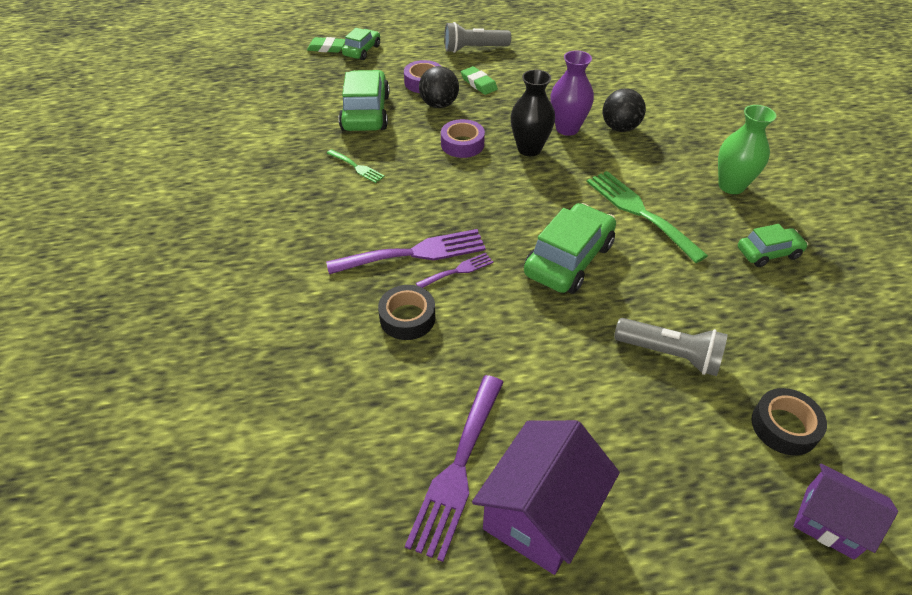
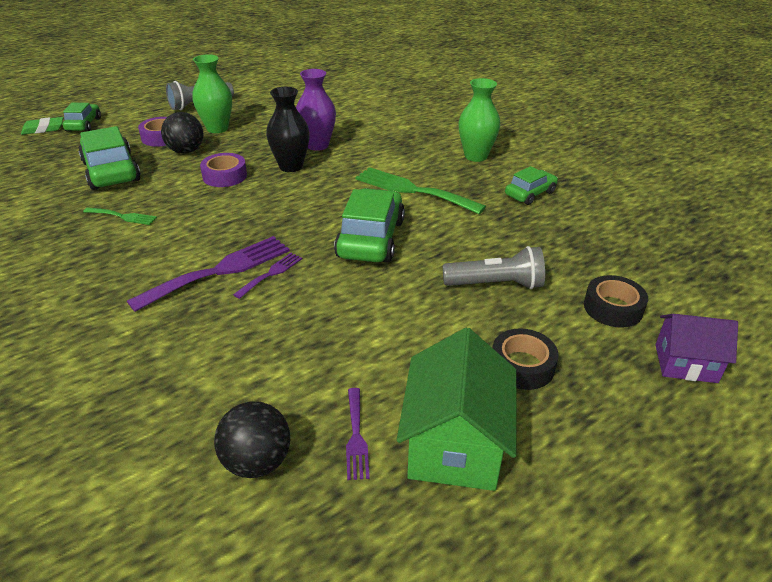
camera: 25 degrees left, 10 degrees down
(407, 318) = (239, 325): black tape -> black tape (522, 366)
(457, 469) = (356, 437): purple fork -> purple fork, size x0.51
(478, 83) = (217, 128): green eraser -> green vase
(540, 513) = (455, 444): purple house -> green house
(620, 128) = (363, 136): black ball -> black ball (257, 462)

